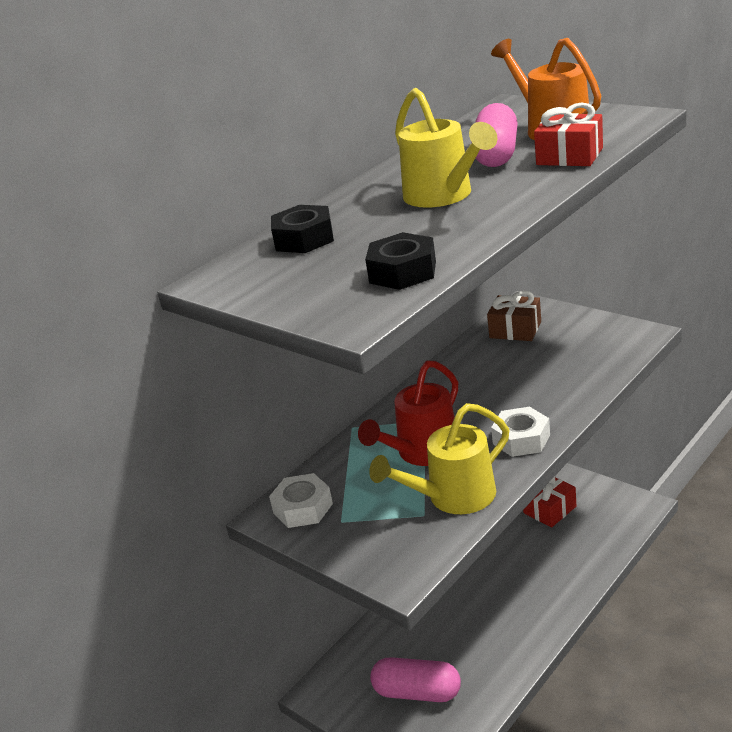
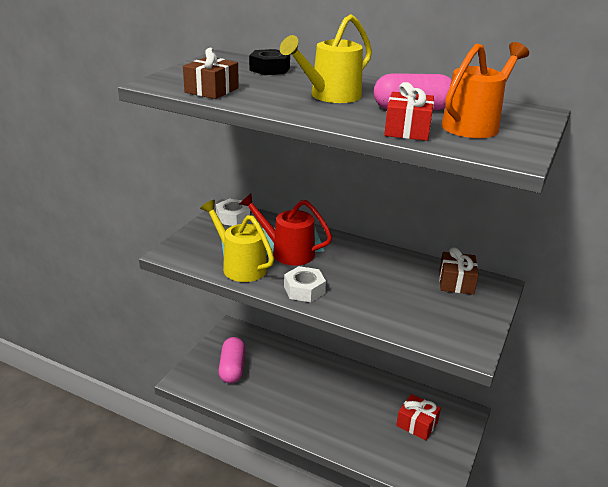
camera: 70 degrees right, 0 degrees up
(403, 272) = (211, 90): black nut -> brown gift

